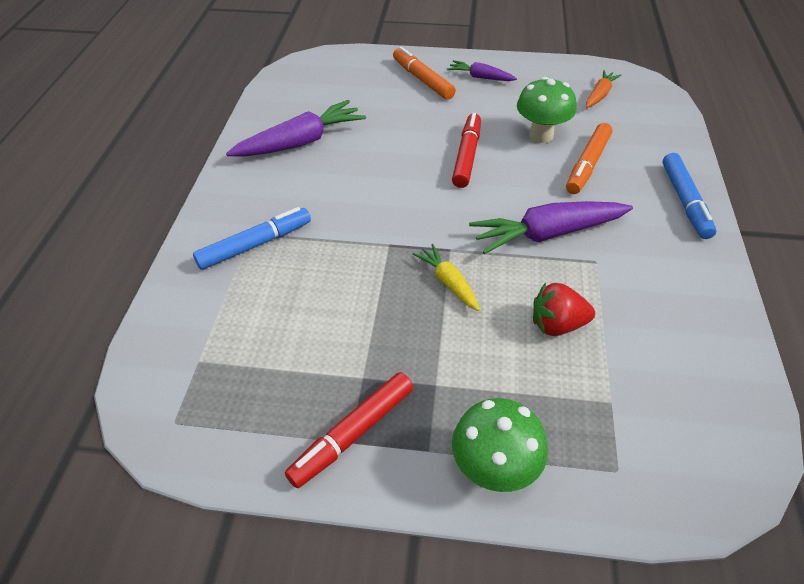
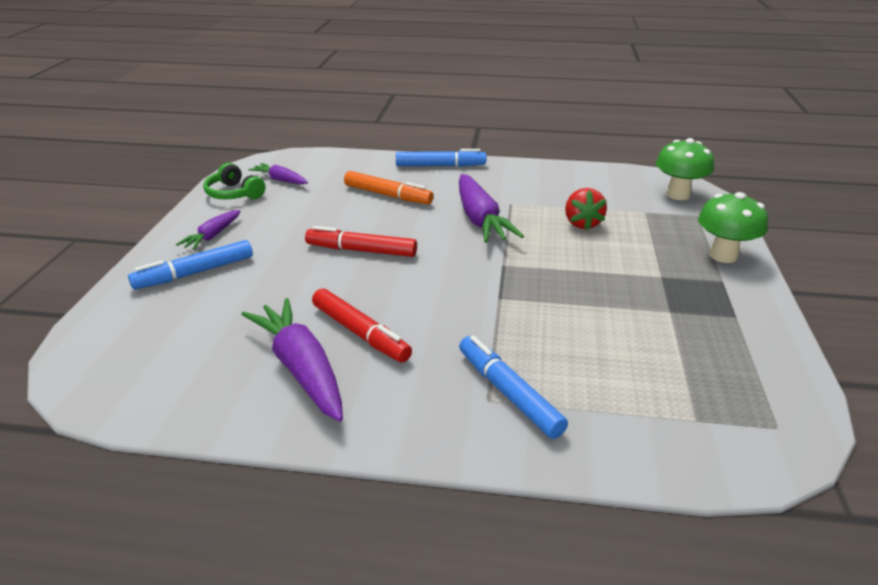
camera: 90 degrees left, 15 degrees down
(353, 434) = (728, 315): red marker -> red marker (360, 333)
(422, 80) = (195, 273): orange marker -> blue marker
(448, 282) = (546, 267): yellow carrot -> none
(541, 136) = (338, 211): green mushroom -> green mushroom (678, 195)
(561, 75) = (234, 194): none -> green headphones
(600, 95) = (280, 180): orange carrot -> purple carrot

